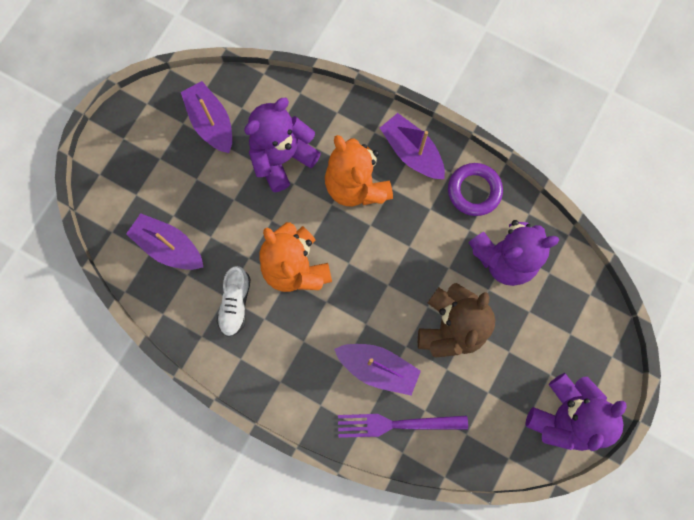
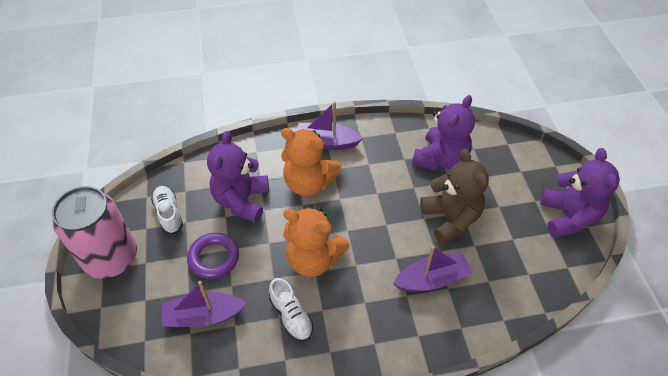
camera: 40 degrees left, 25 degrees down
(136, 132) = (111, 258): none -> pink can
(211, 123) = (169, 214): purple boat -> white shoe
(397, 424) = (480, 304): purple fork -> none
(474, 191) = (385, 137): purple ring -> purple ring (214, 258)

